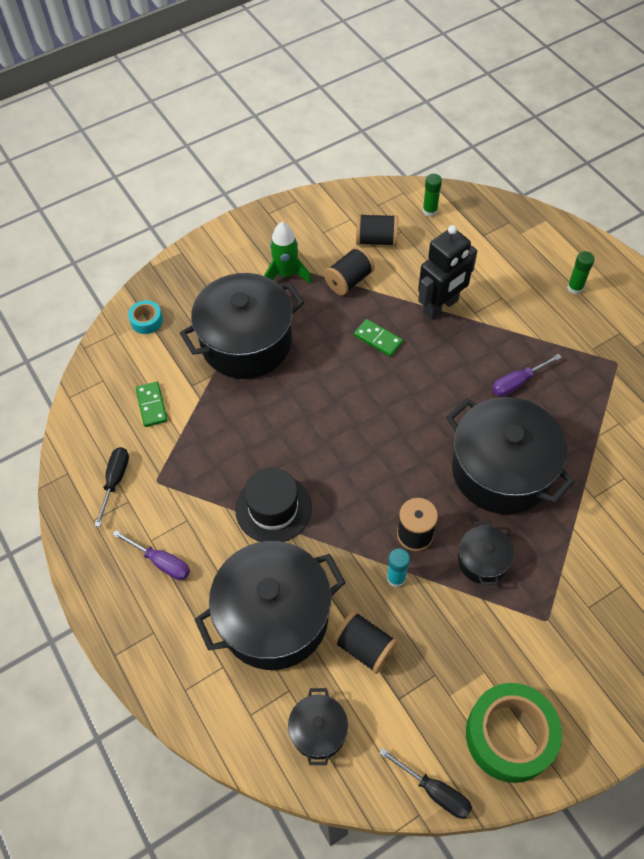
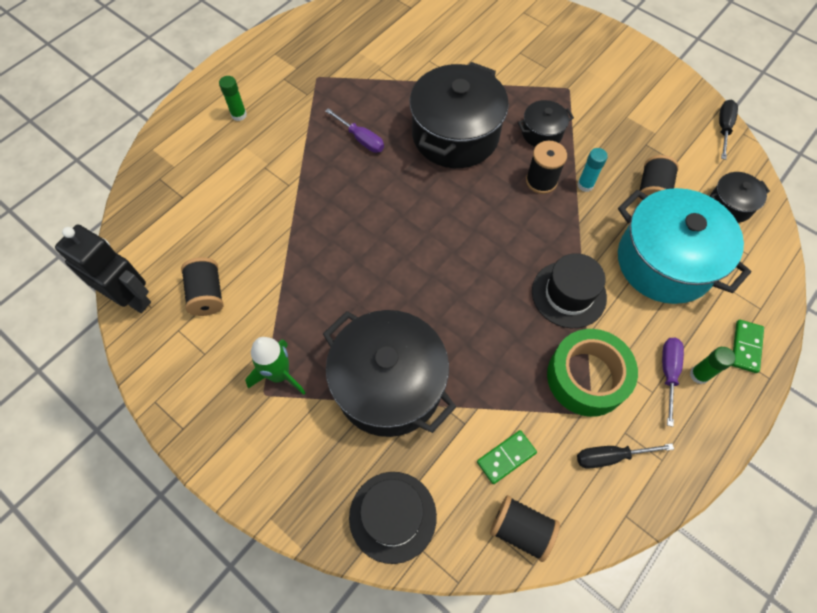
camera: 110 degrees left, 5 degrees up
(146, 321) = (392, 516): turquoise tape -> black hat
(274, 617) = (664, 262): black pot -> turquoise pot
(349, 280) = (273, 306): black spool -> black spool (520, 529)
(378, 339) = (345, 258): green domino -> green domino (746, 347)
(430, 211) = (153, 252): green glue stick -> green glue stick (699, 375)
(441, 307) = (289, 214): black robot -> black robot (131, 297)
(509, 736) = (662, 95): green tape -> green tape (586, 377)

